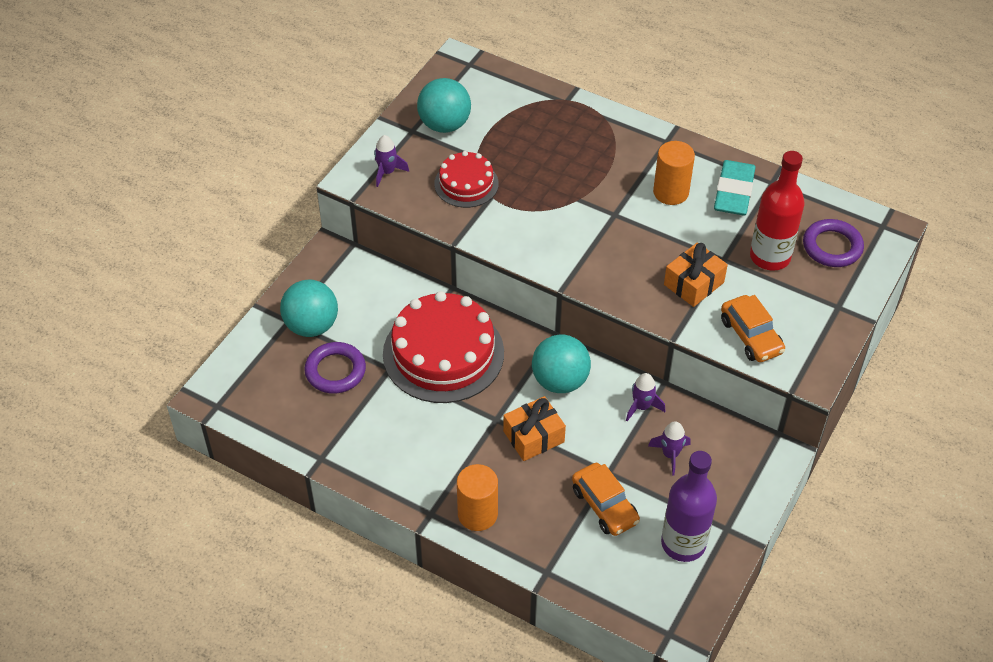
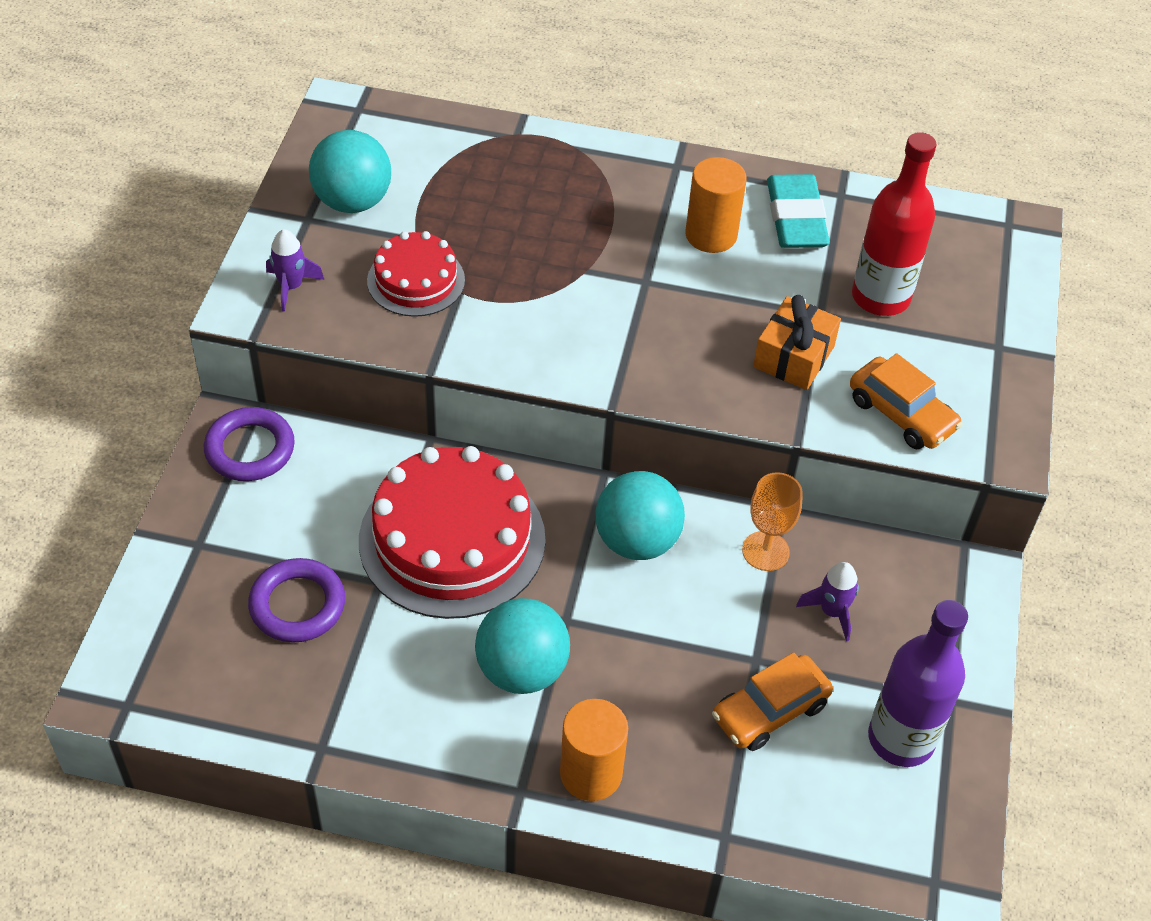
camera: 20 degrees left, 0 degrees up
(311, 326) = (237, 543): turquoise ball -> turquoise ball (522, 670)
(533, 436) = (629, 633): orange gift -> none
(605, 505) = (770, 711): orange car -> orange car turned 105 degrees clockwise
(641, 407) = (765, 551): purple rocket -> orange goblet
(832, 247) = (956, 266): purple ring -> purple ring (250, 449)

